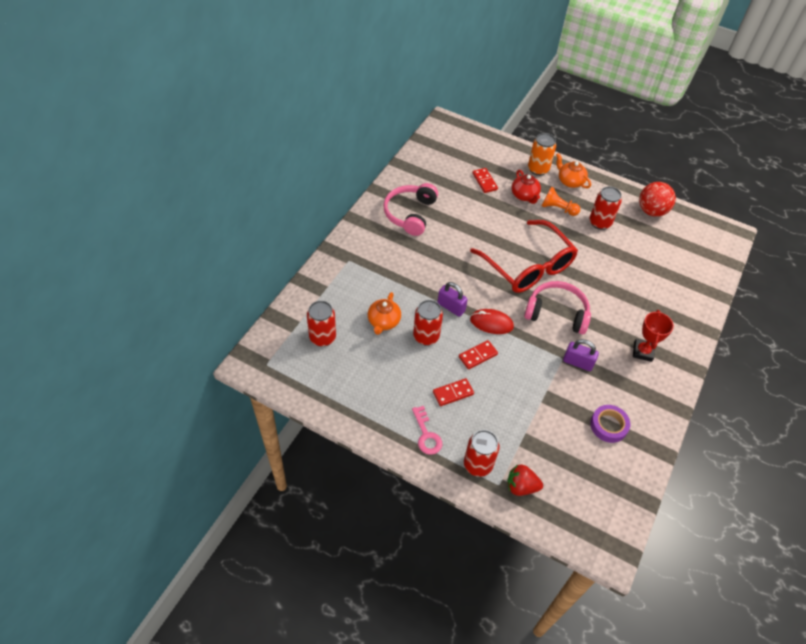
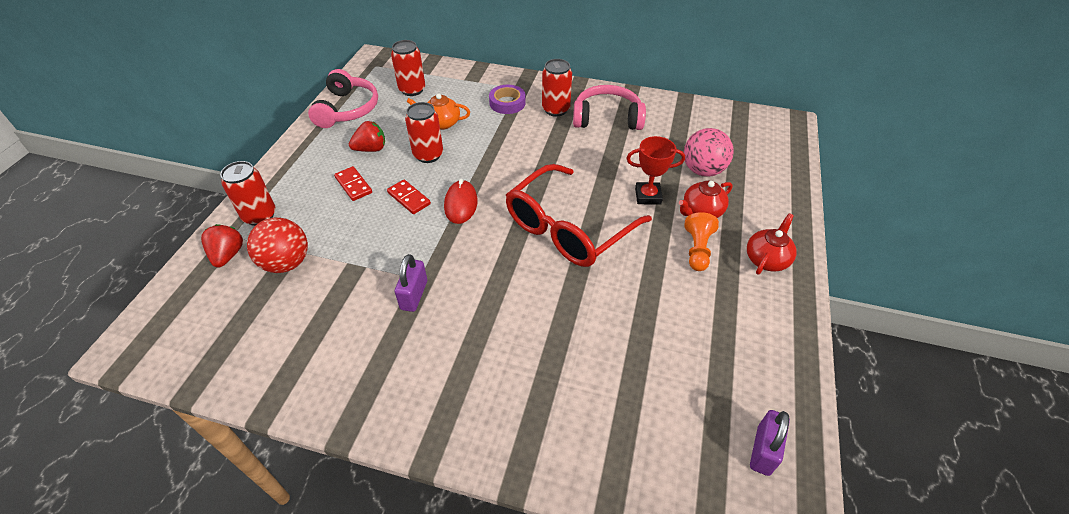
camera: 80 degrees right, 5 degrees down
(406, 377) = (371, 149): none -> red strawberry
(426, 435) = (299, 173): pink key -> none
(451, 307) = (476, 168): purple padlock -> purple padlock (763, 450)
(484, 181) = (702, 170): red domino -> pink ball
(538, 169) = (766, 220): orange can -> none
(556, 313) = (495, 265): pink headphones -> pink headphones (347, 109)
(570, 181) = (767, 259): orange teapot -> red teapot
(600, 223) = (697, 303): red can -> red can (556, 109)
(608, 425) = (312, 337): purple tape -> purple tape (507, 103)
(642, 352) = (448, 375): red trophy -> red trophy (648, 196)
(651, 211) = (770, 378): red ball -> red ball (287, 263)

